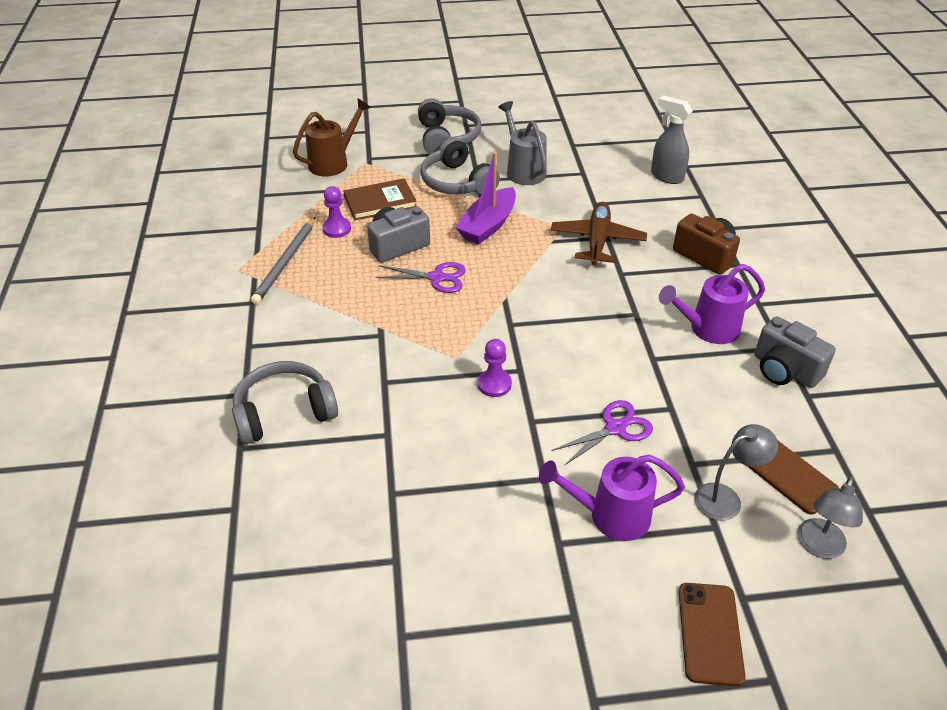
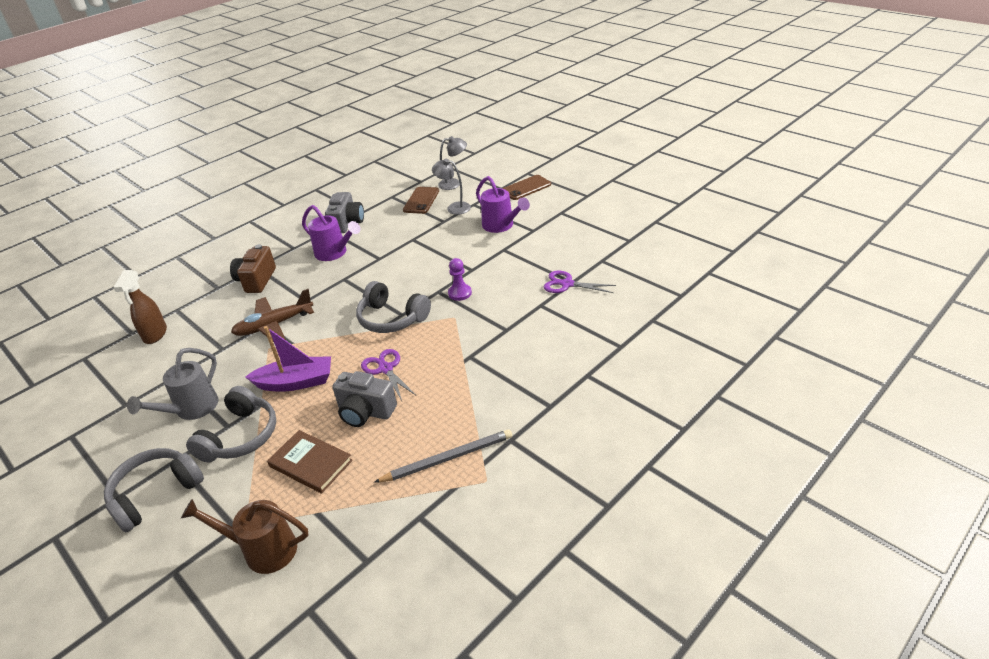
camera: 125 degrees left, 5 degrees down
(284, 412) = (577, 349): grey headphones -> grey headphones (392, 318)
(337, 229) = (374, 462): purple pawn -> none
(615, 428) = (446, 246): purple scissors -> purple scissors (567, 284)
(666, 176) = (155, 335): grey spray bottle -> brown spray bottle

